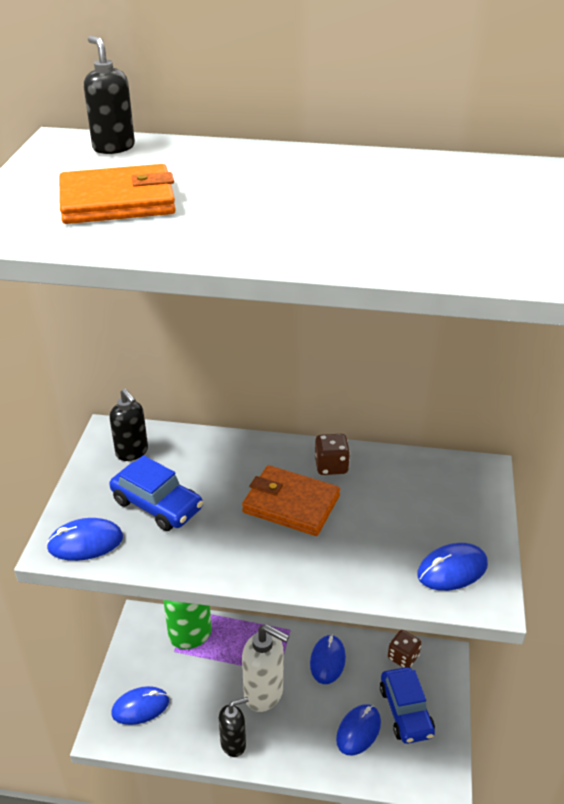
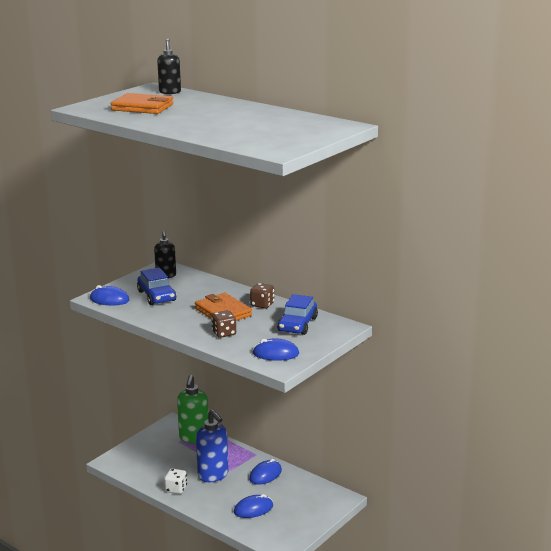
camera: 30 degrees right, 15 degrees down
(140, 707) = (139, 458): blue mouse -> none
(233, 744) = (176, 489): black soap dispenser -> white dice
(264, 693) = (213, 475): white soap dispenser -> blue soap dispenser
(403, 657) = (315, 488): brown dice -> brown dice (224, 333)
(406, 711) = (291, 511): blue car -> blue car (297, 324)

